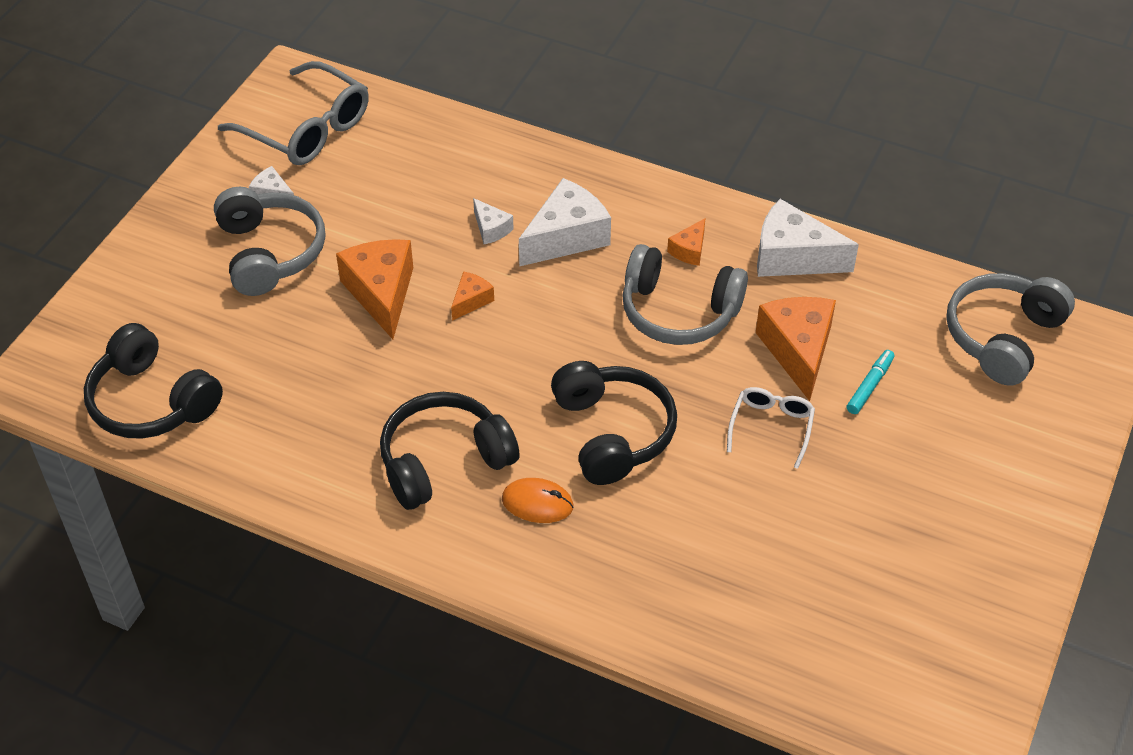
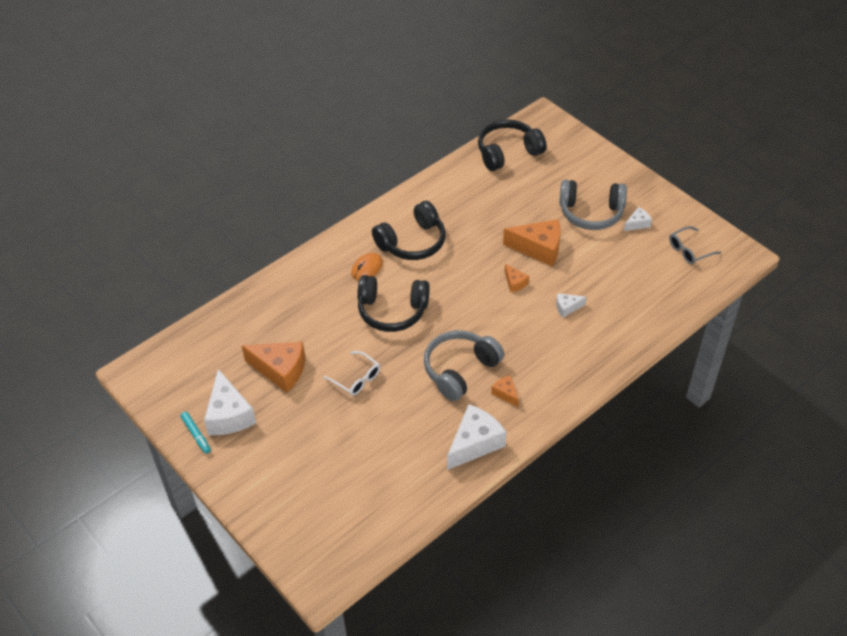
camera: 115 degrees right, 0 degrees up
(307, 129) = (689, 250): grey glasses -> grey glasses, size x0.55
(444, 461) = (412, 242): black headphones -> black headphones turned 60 degrees clockwise
(566, 237) = (544, 339): white cheese -> white cheese (229, 415)
(798, 350) = (401, 414): orange cheese -> orange cheese (280, 370)
(870, 386) = (357, 436): turquoise marker -> turquoise marker (196, 435)
(1002, 337) = (354, 524): grey headphones -> none

